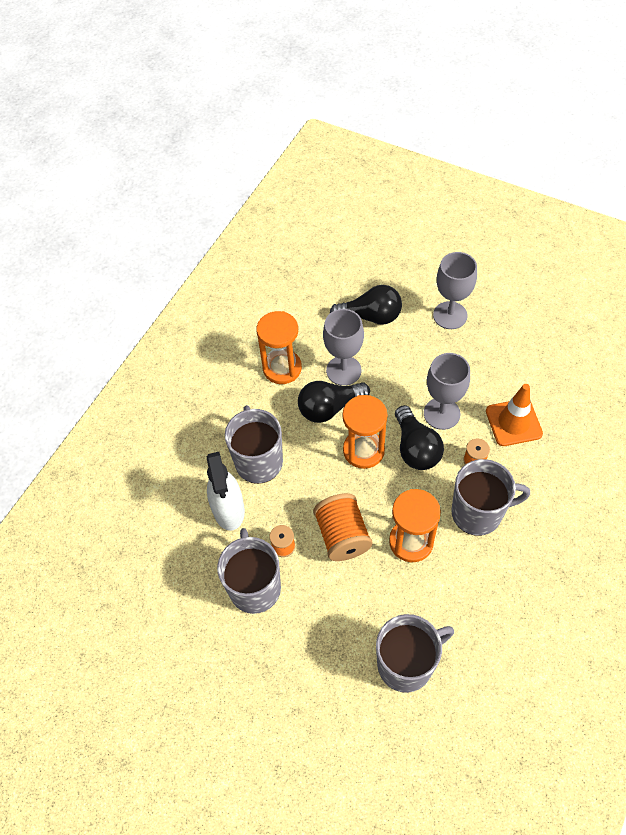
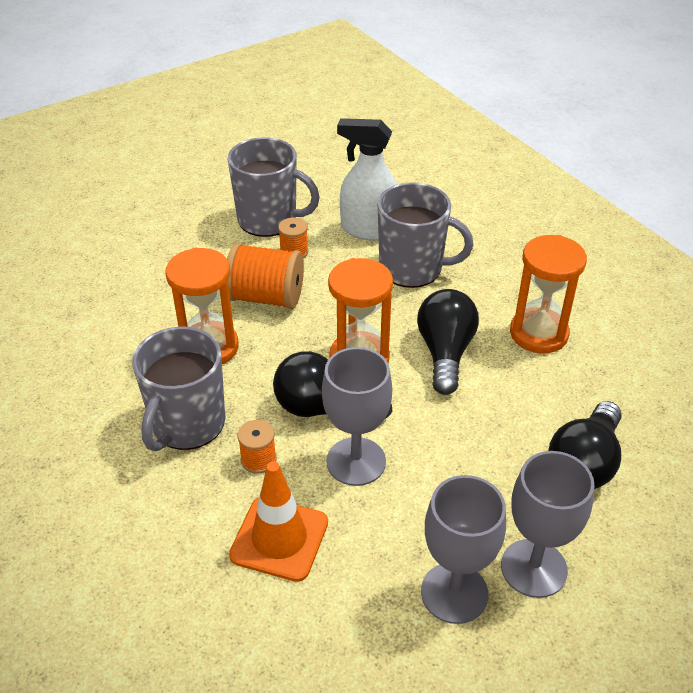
camera: 115 degrees right, 15 degrees down
(343, 370) = (498, 390): grey goblet -> grey goblet (454, 593)
(406, 664) = (93, 288): grey mug -> none

